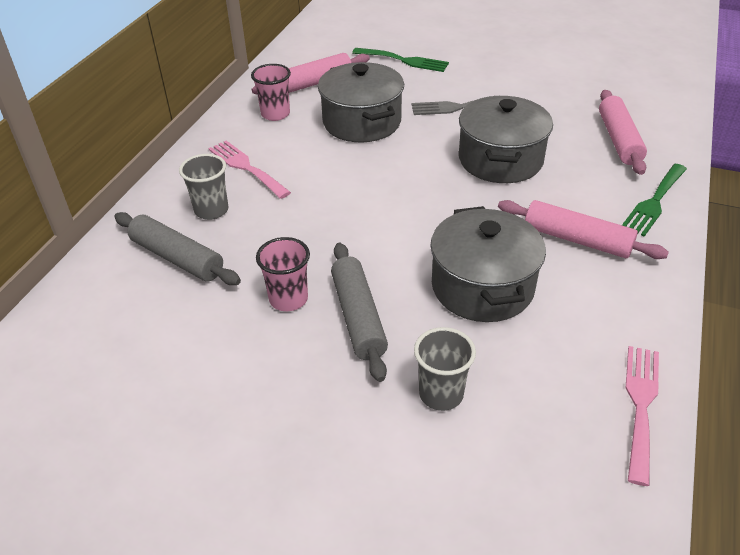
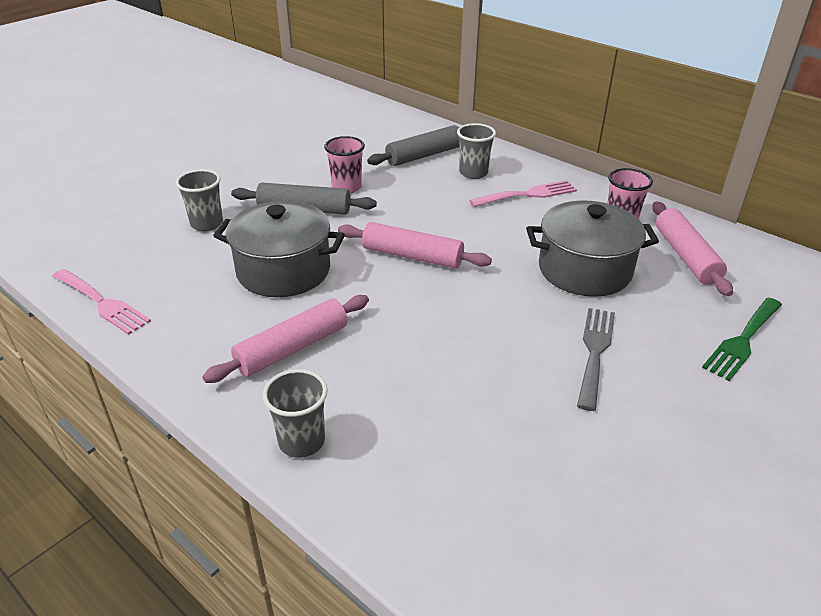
camera: 110 degrees right, 5 degrees down
(500, 160) = (460, 345): grey pot -> none
(619, 140) = (448, 478): pink rolling pin -> pink rolling pin (412, 256)
(654, 202) = (301, 441): green fork -> grey cup

